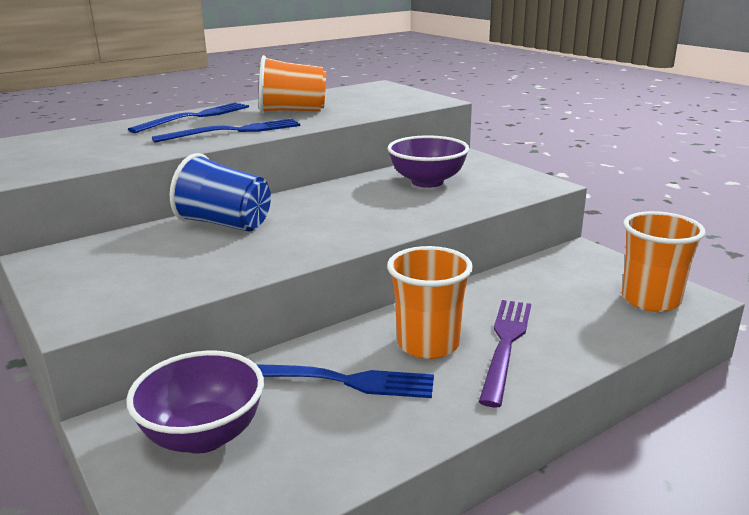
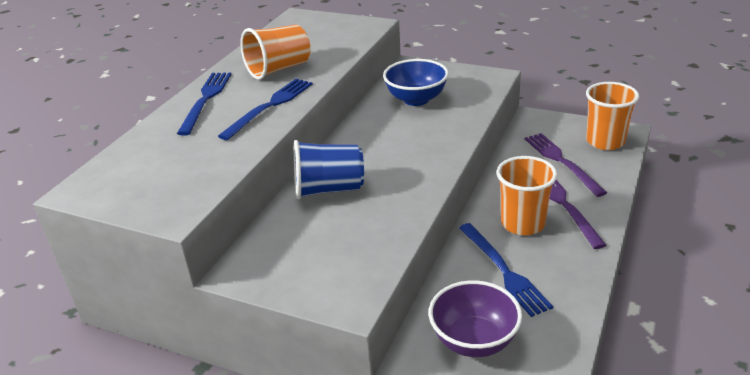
camera: 30 degrees left, 10 degrees up
(339, 381) = (503, 270): blue fork -> blue fork turned 90 degrees clockwise
(427, 182) = (416, 99): purple bowl -> blue bowl
(562, 302) = (562, 162): none -> purple fork

